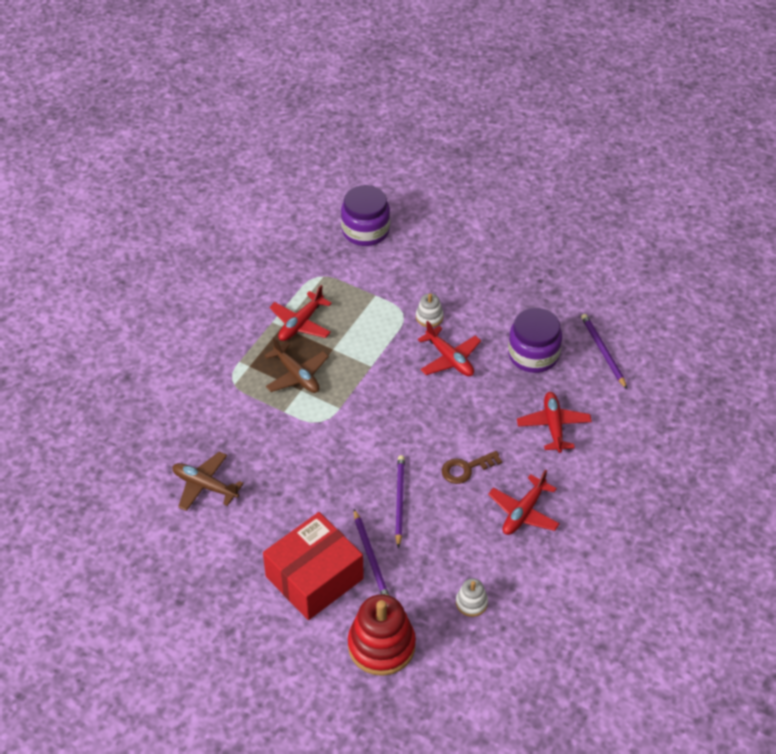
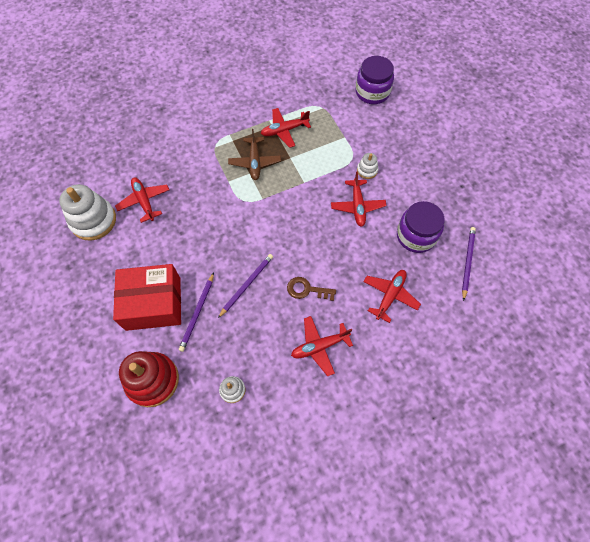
camera: 35 degrees right, 15 degrees up
(162, 539) = (93, 220): none -> white stacking toy
(205, 486) = (144, 201): brown plane -> red plane

